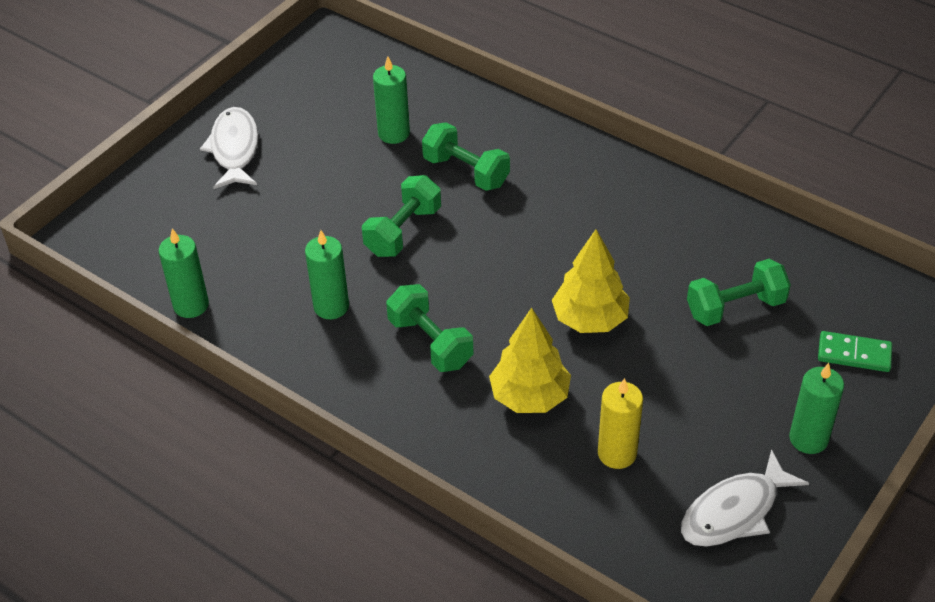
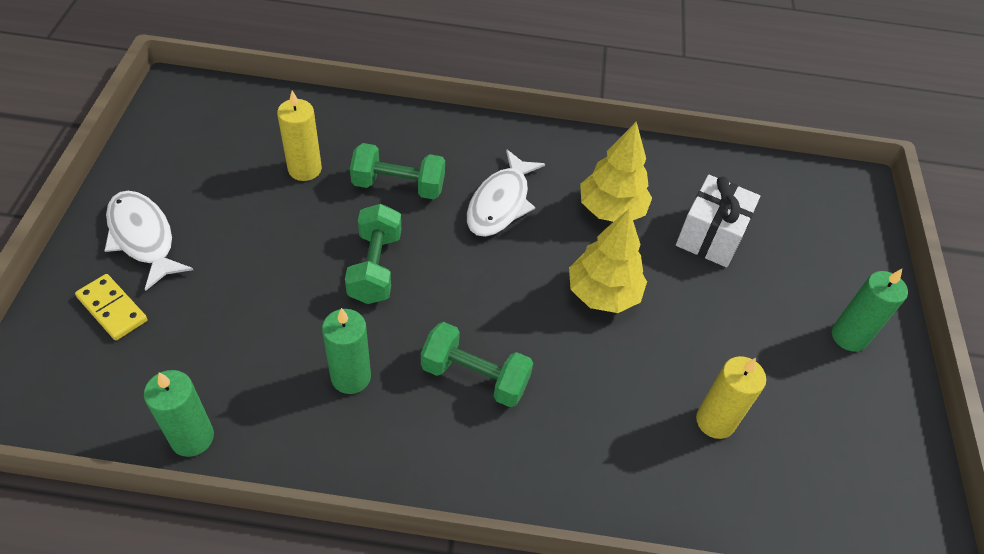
camera: 35 degrees left, 5 degrees up
(184, 195) = (112, 309): none -> yellow domino
(394, 133) = (305, 169): green candle -> yellow candle
(530, 396) = (603, 395): yellow tree -> yellow tree (611, 210)
(734, 511) = (846, 434): white fish -> white fish (500, 203)
(735, 307) = (710, 236): green dumbbell -> white gift
(854, 354) = (825, 244): green domino -> none

